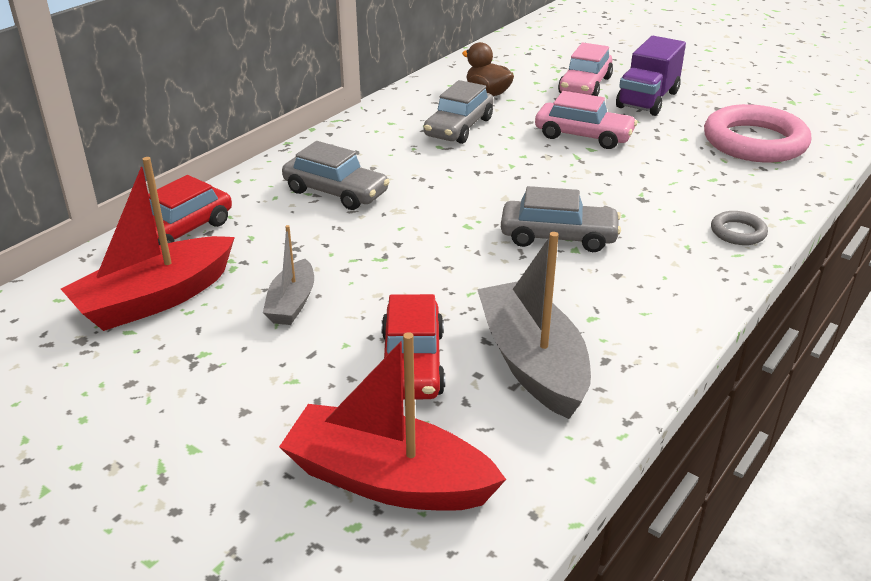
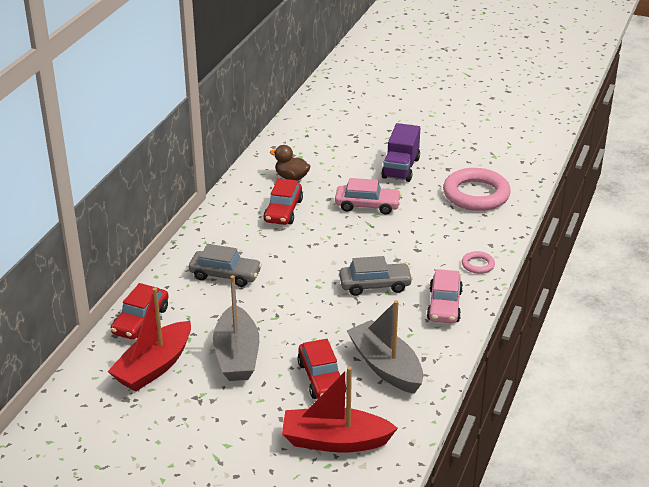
camera: 15 degrees left, 0 degrees up
(292, 303) = (237, 355): grey boat -> grey boat, size x1.80
(459, 127) = (283, 211): grey car -> red car
(585, 86) = (355, 161): pink car -> pink car (444, 305)
(738, 232) = (478, 265): grey ring -> pink ring

